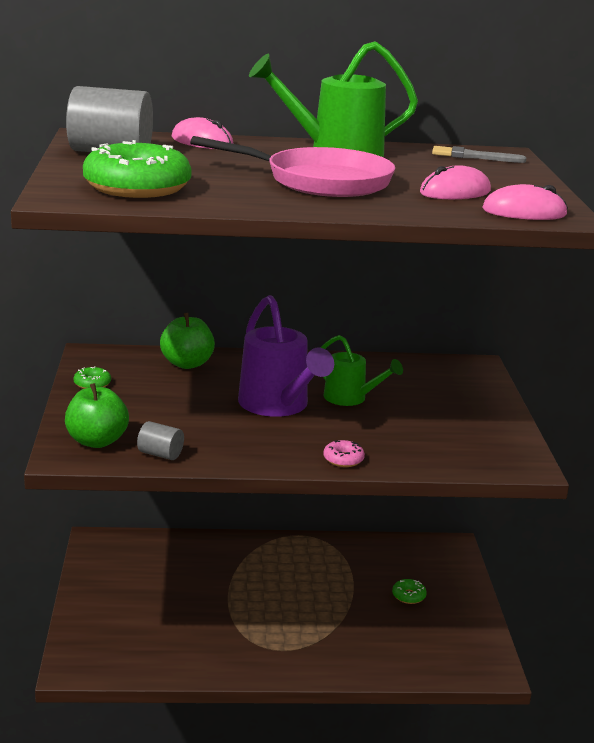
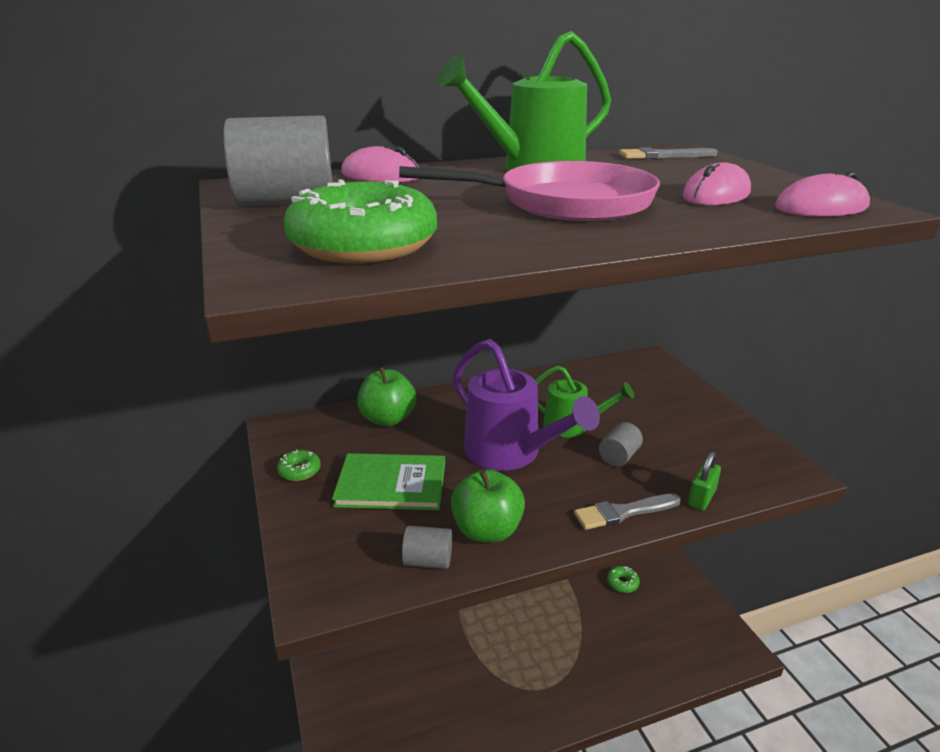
camera: 15 degrees left, 5 degrees up
(97, 441) = (344, 560): green apple -> green apple (487, 531)
(161, 406) = (391, 484): none -> green book
(343, 459) = (623, 512): pink donut -> grey brush
(374, 426) = (619, 456): none -> grey cylinder
(422, 464) = (701, 498): none -> green padlock

